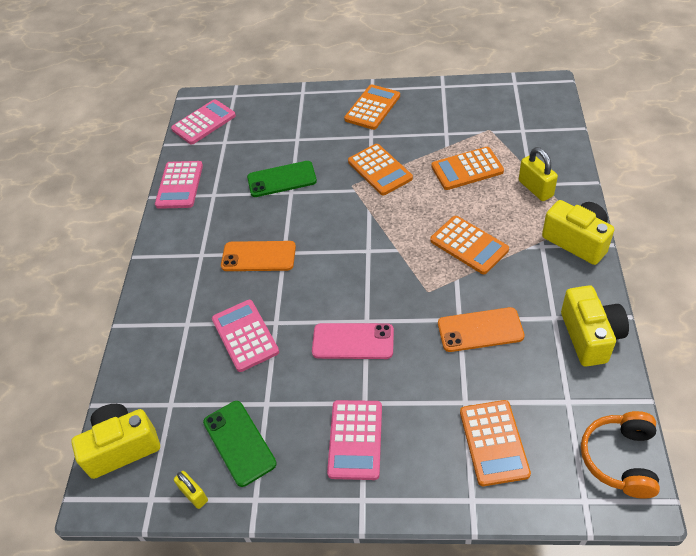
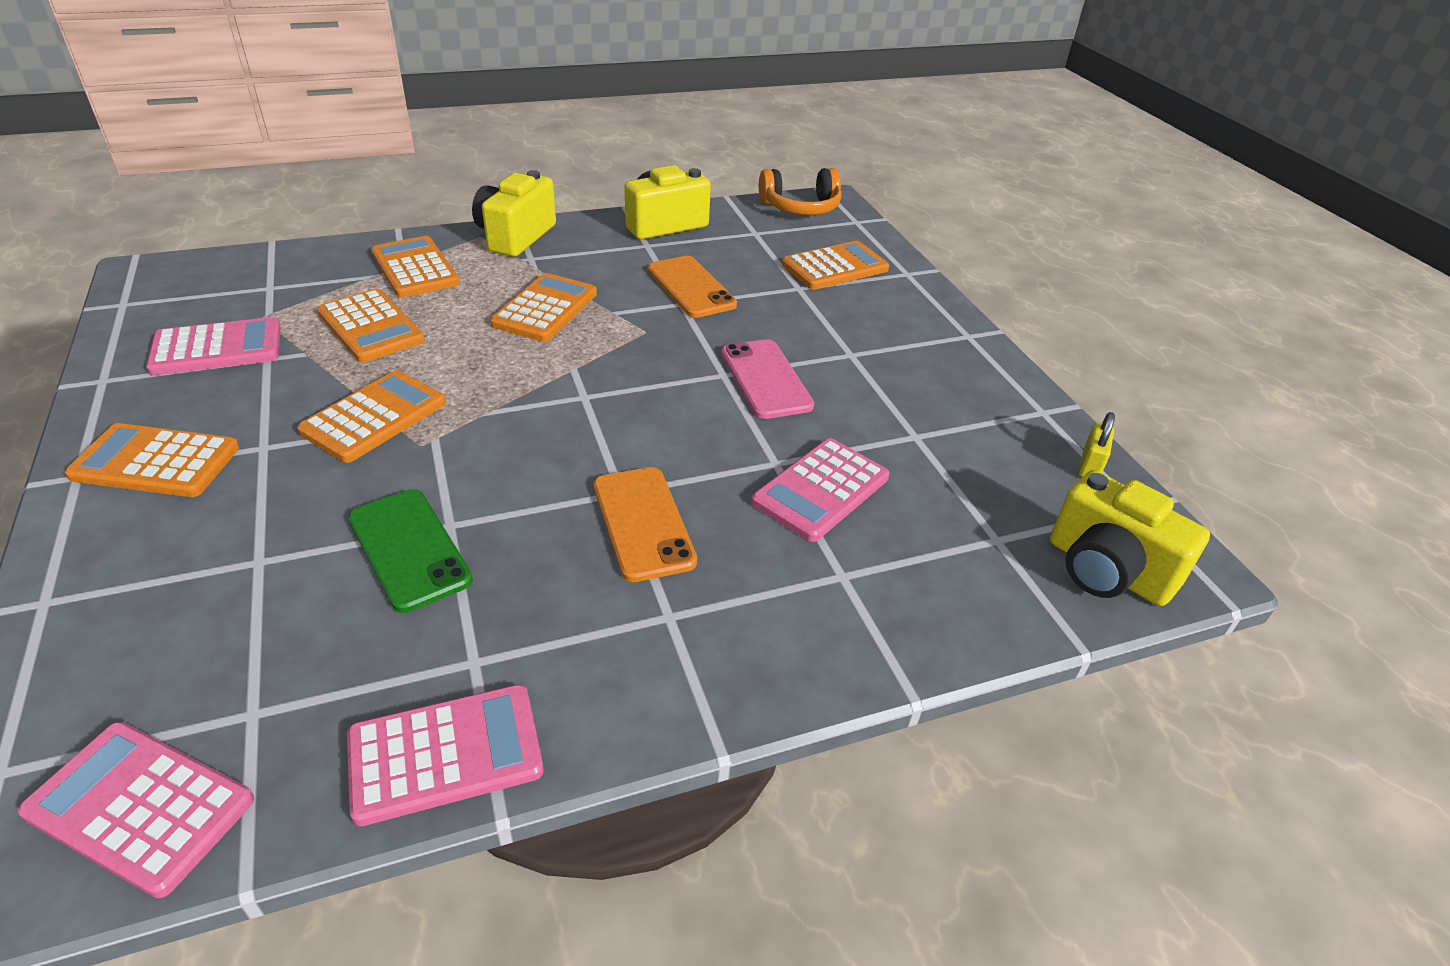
camera: 120 degrees left, 10 degrees down
(239, 443) = (989, 445): green phone -> none
(355, 439) = (904, 352): pink calculator -> pink calculator (217, 348)
(535, 188) = (415, 268): yellow padlock -> orange calculator

